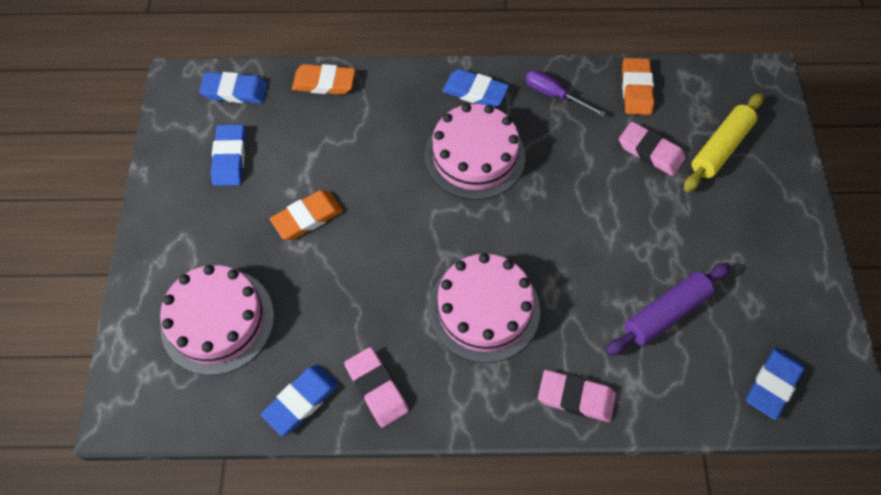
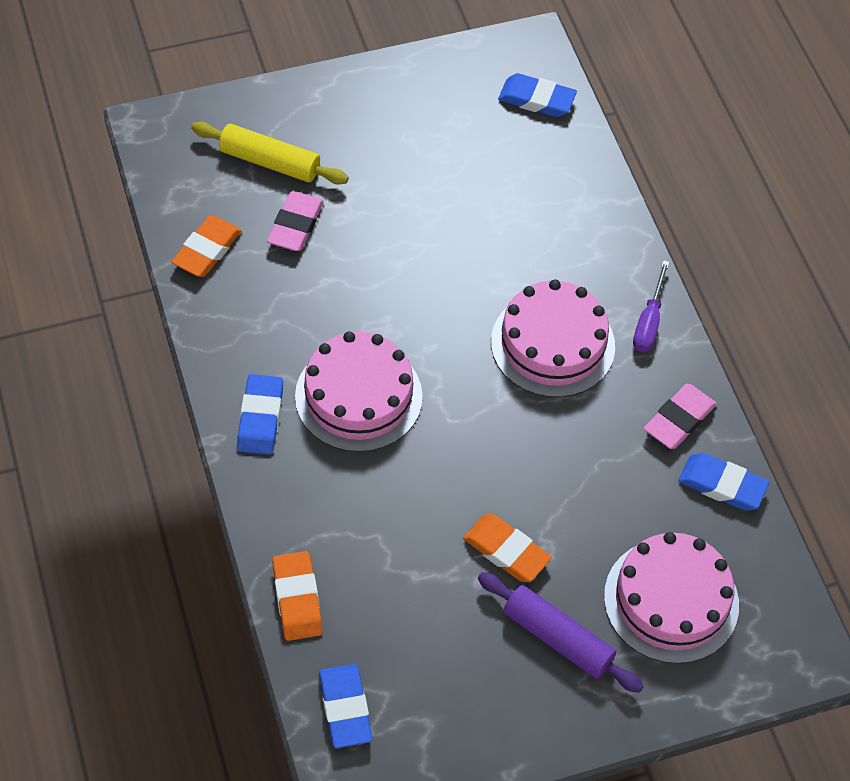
camera: 110 degrees left, 5 degrees down
(230, 158) = (453, 672): blue eraser -> none
(554, 95) = (240, 332): purple screwdriver -> purple screwdriver (649, 322)
(576, 397) = (614, 248): pink eraser -> none
(636, 89) = (207, 250): orange eraser -> orange eraser turned 45 degrees counterclockwise
(665, 313) = (495, 188): purple rolling pin -> purple rolling pin (557, 638)

